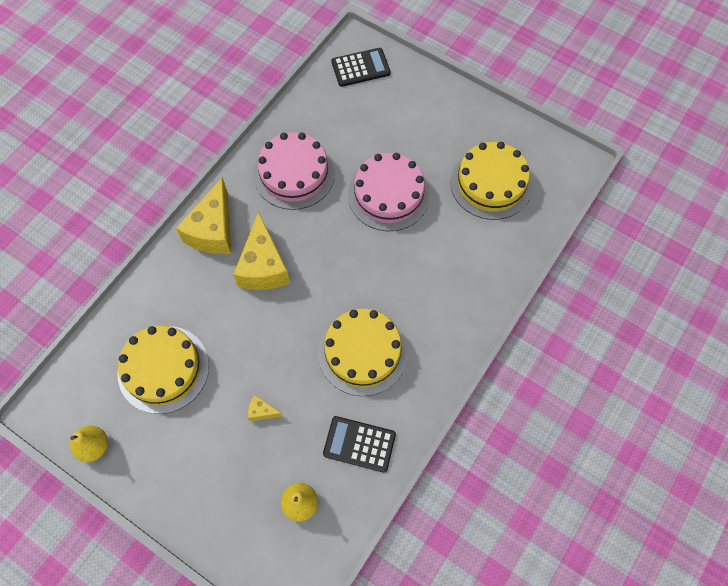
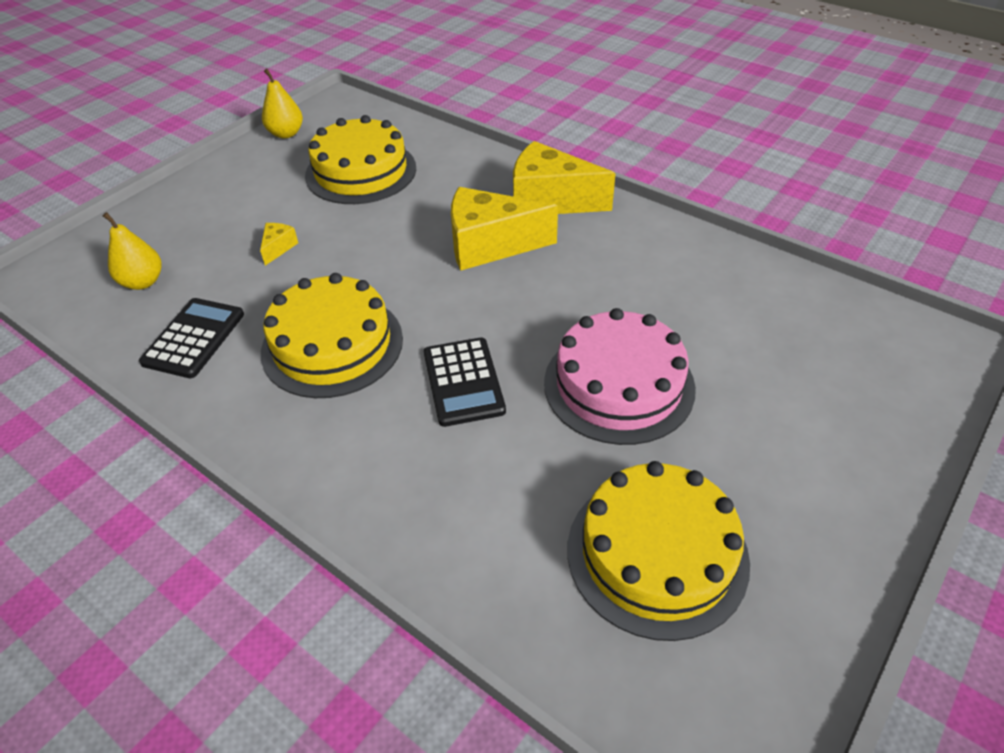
camera: 95 degrees right, 20 degrees down
(294, 174) = (650, 273): pink cake -> none
(360, 67) = (898, 354): black calculator -> black calculator (463, 382)

